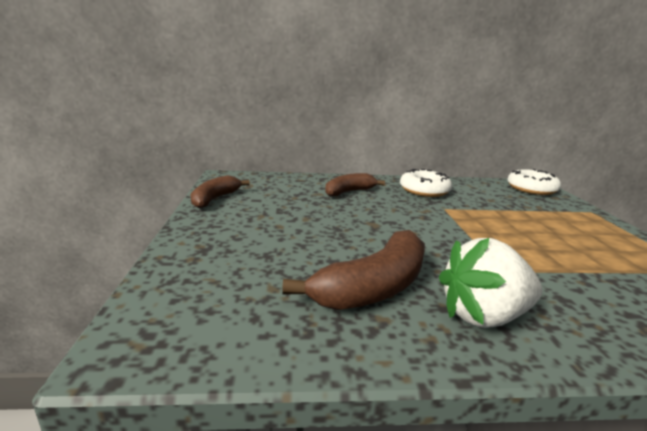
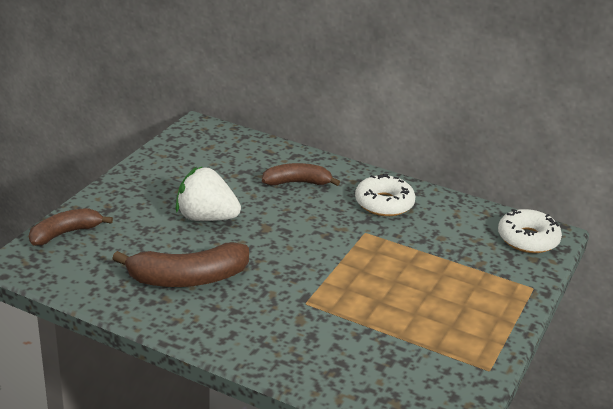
camera: 30 degrees right, 10 degrees up
(215, 199) = (161, 157): brown banana -> brown banana (65, 233)
(483, 316) = (232, 322): white strawberry -> white strawberry (206, 218)

